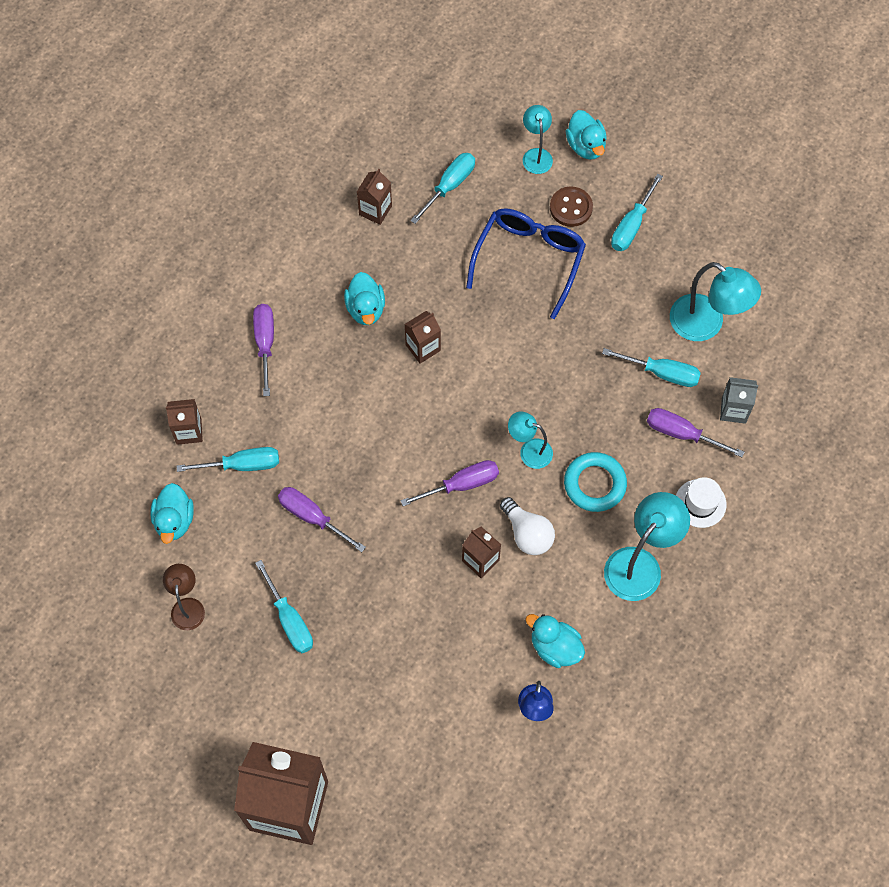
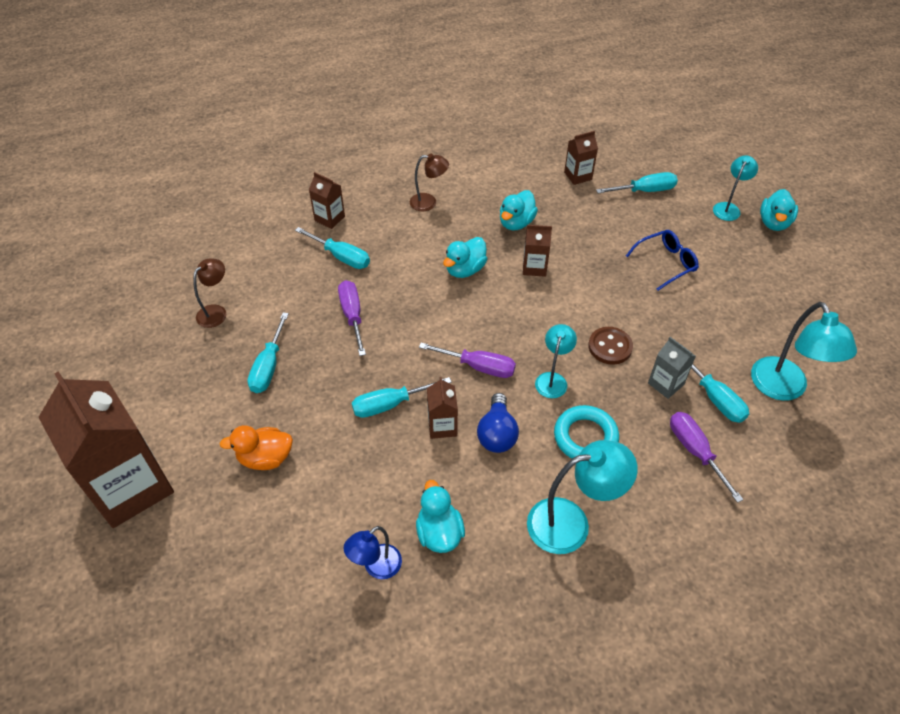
camera: 40 degrees right, 15 degrees down
(174, 520) = (265, 259): turquoise duck -> turquoise duck (465, 269)
(265, 344) = (429, 202): purple screwdriver -> brown lamp
(370, 697) = (265, 458): none -> orange duck
(527, 533) = (497, 433): white light bulb -> blue light bulb
(529, 260) = (665, 263): blue glasses -> blue glasses, size x0.62
(529, 451) = (552, 379): turquoise lamp -> turquoise lamp turned 45 degrees clockwise
(571, 208) = (729, 251): brown button -> brown button (610, 347)
(632, 225) = (771, 288): turquoise screwdriver -> turquoise screwdriver (390, 404)
(700, 503) = (668, 515): white hat -> none
(733, 410) = (759, 465): grey carton -> grey carton (665, 384)

